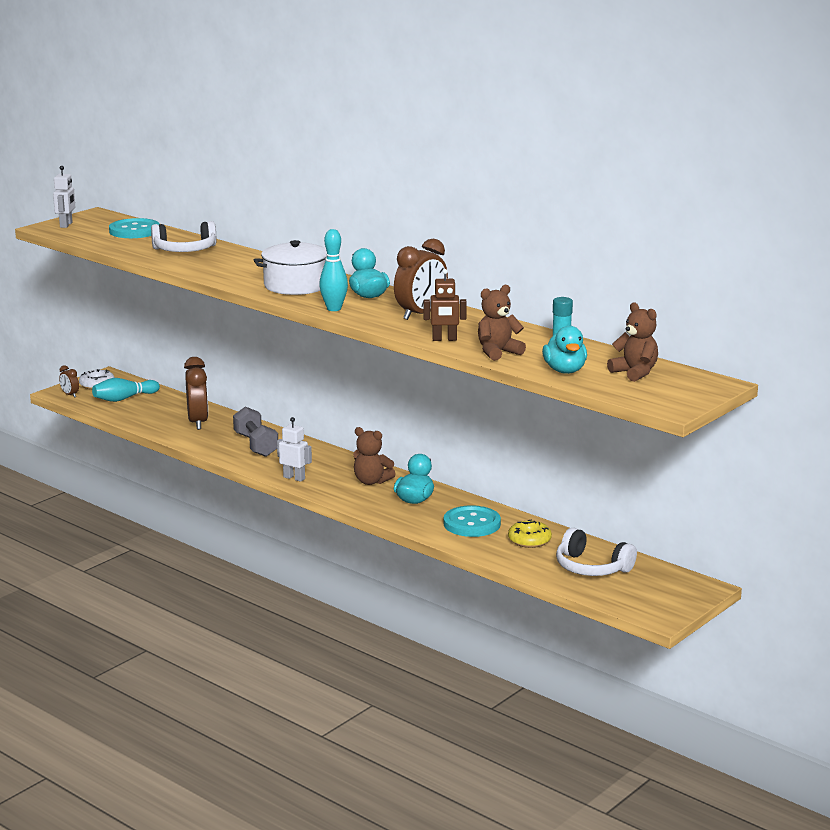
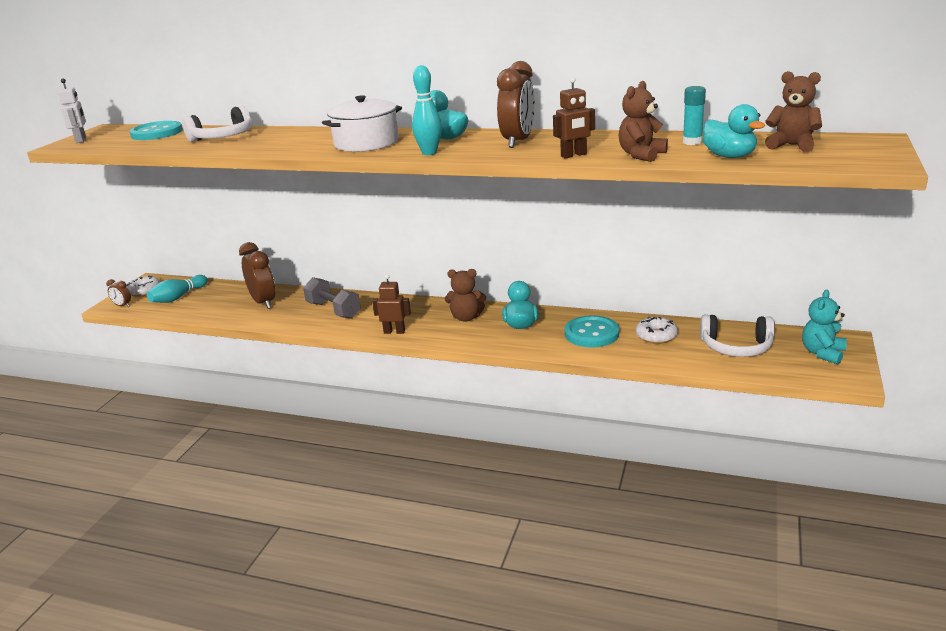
camera: 20 degrees left, 5 degrees up
(294, 478) = (394, 332): white robot -> brown robot
(529, 540) = (656, 336): yellow donut -> white donut
(665, 592) = (822, 353): none -> turquoise teddy bear

